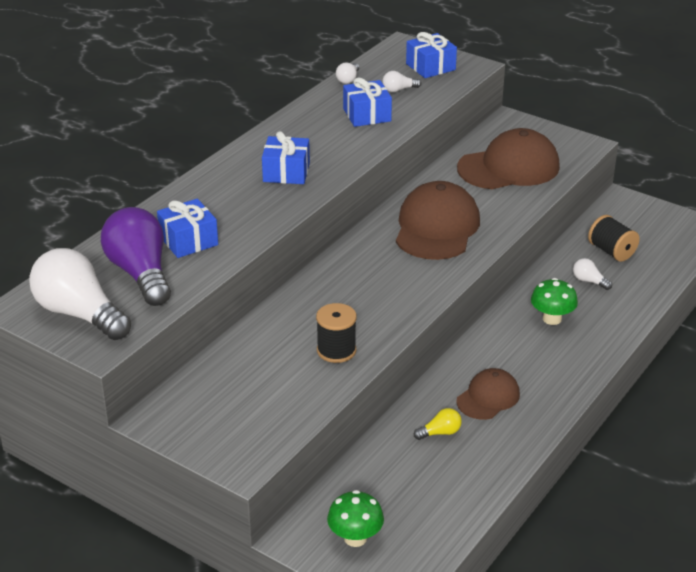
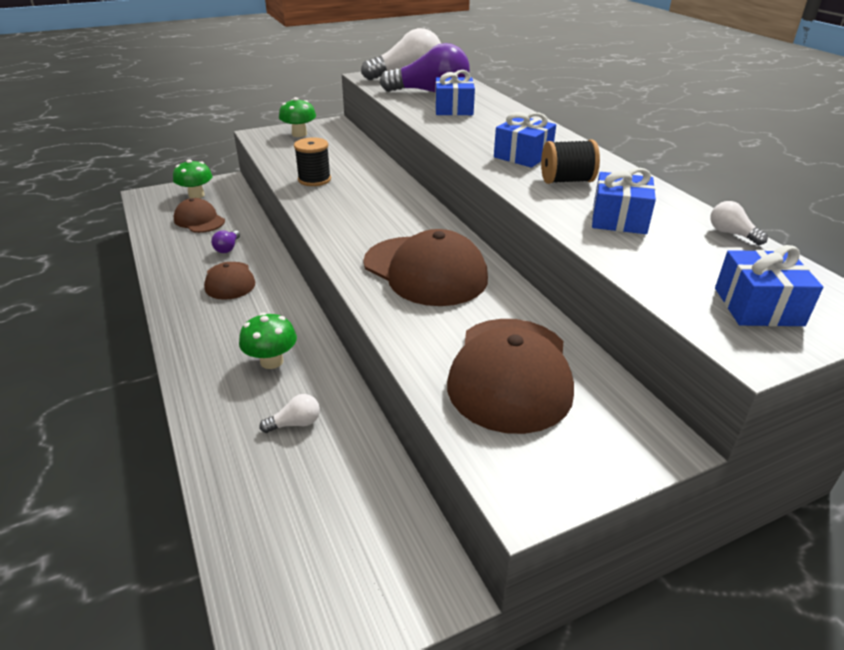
camera: 120 degrees right, 0 degrees up
(216, 427) = (299, 134): none -> green mushroom
(399, 90) = (682, 258): white light bulb -> none
(409, 492) = (199, 220): none -> brown cap
(440, 433) = (228, 248): yellow light bulb -> purple light bulb
(611, 251) = (327, 482): black spool -> black spool (566, 181)

